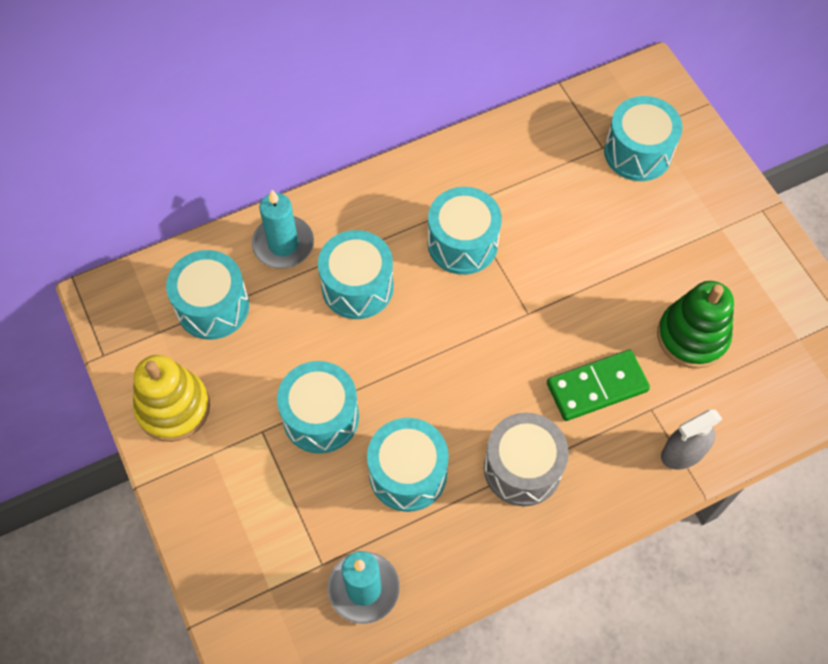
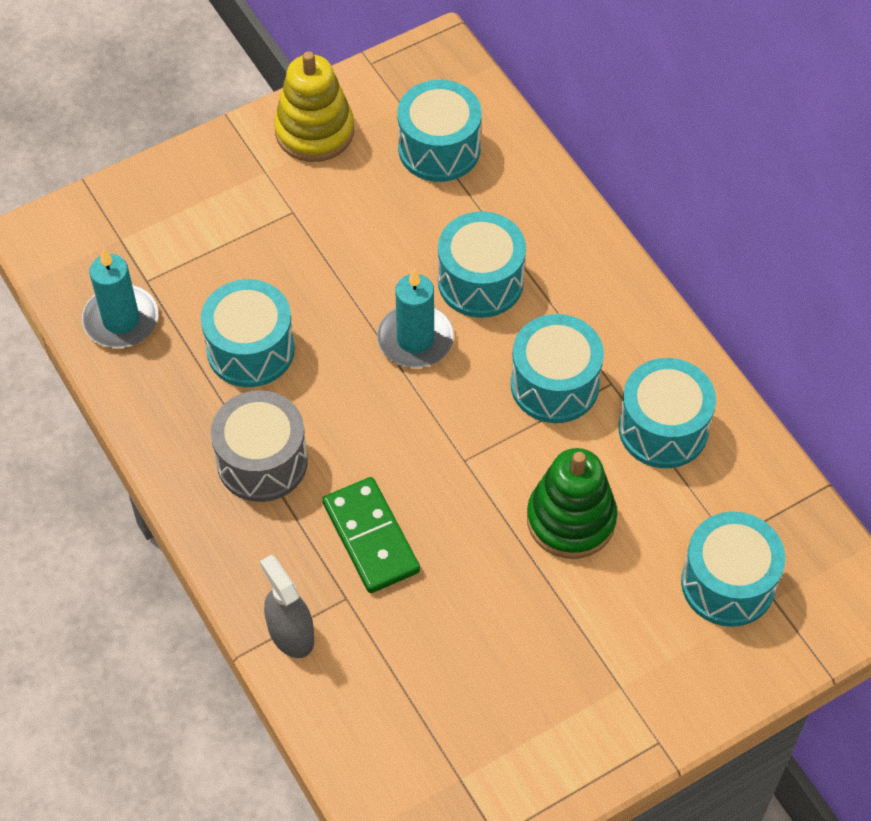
camera: 85 degrees right, 5 degrees down
(283, 244) = (528, 204): turquoise candle -> turquoise candle (415, 339)
(321, 417) = (312, 262): turquoise drum -> turquoise drum (663, 429)
(692, 336) = (451, 647): green stacking toy -> green stacking toy (571, 519)

